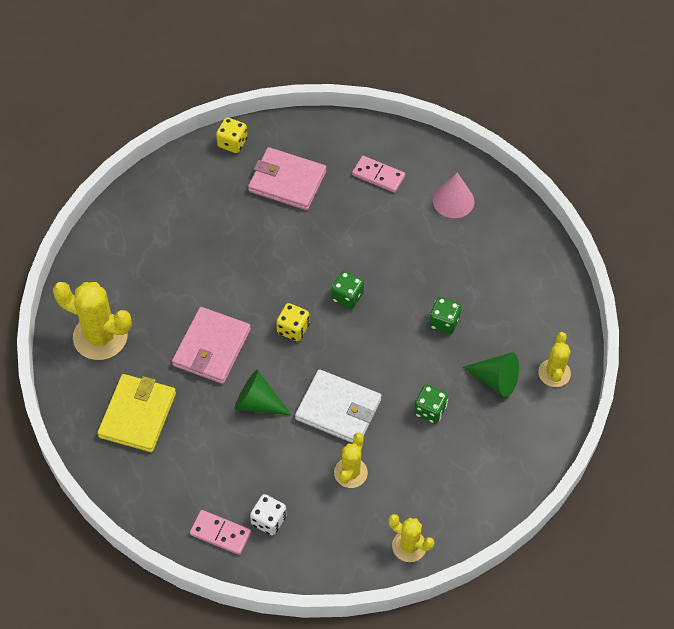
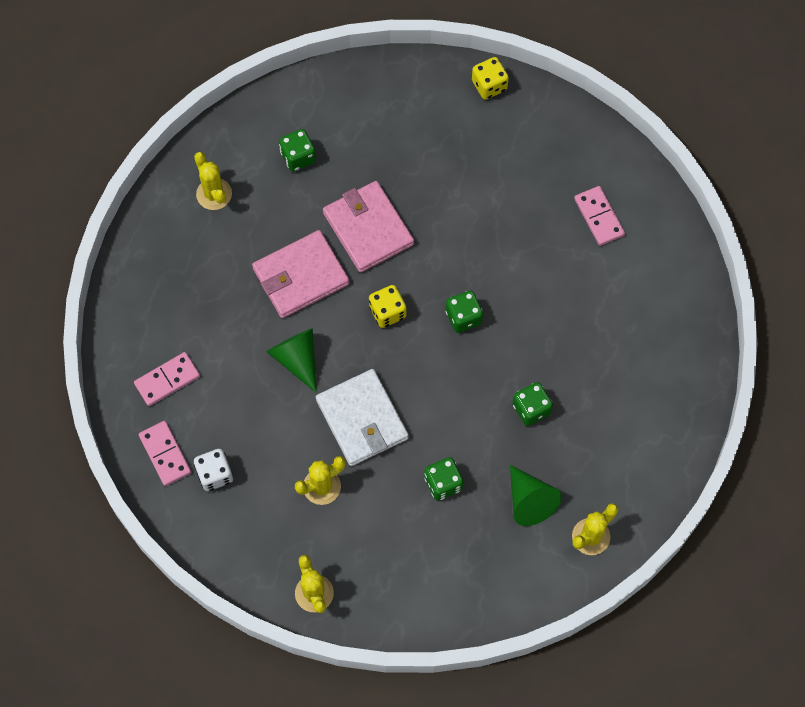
camera: 40 degrees right, 10 degrees up
(100, 337) = (214, 194): yellow cactus -> yellow cactus, size x0.59
(137, 415) = (185, 292): yellow wallet -> none
(140, 273) = (298, 157): none -> green dice
(177, 483) = (167, 380): none -> pink domino
(287, 181) = (507, 161): pink wallet -> pink wallet (368, 229)
(453, 200) = (649, 294): pink cone -> none

